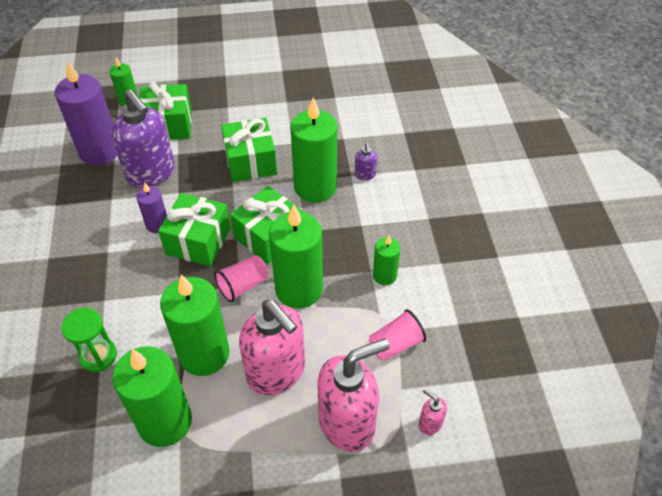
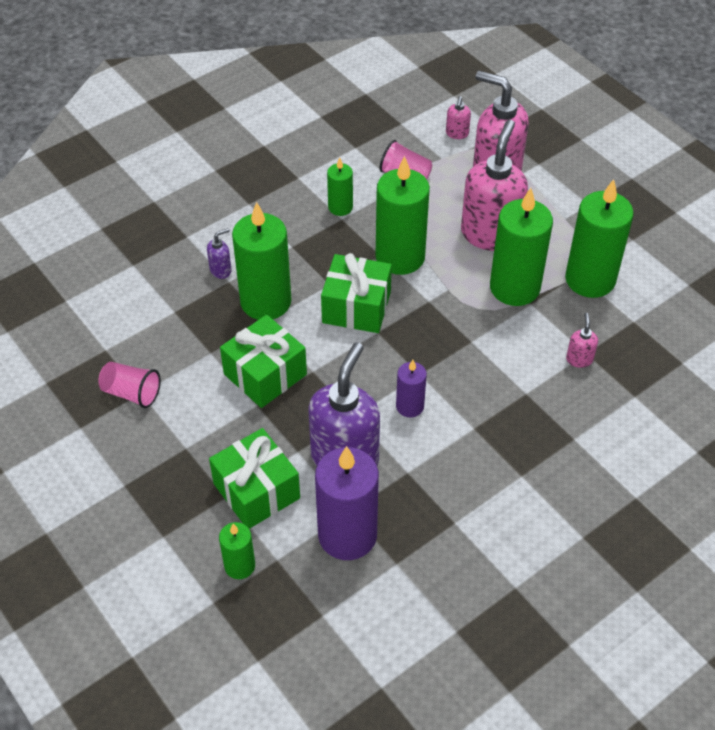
camera: 120 degrees left, 0 degrees up
(98, 356) = (579, 359): green hourglass -> pink soap dispenser
(198, 241) = (404, 359): green gift -> none
(243, 285) = (427, 297): pink cup -> pink cup (131, 393)

